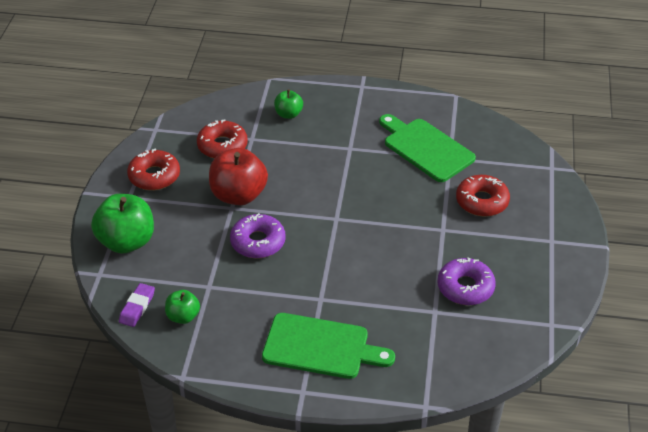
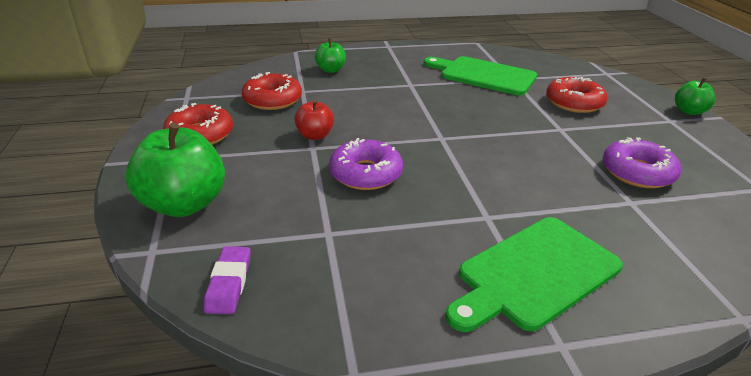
camera: 20 degrees left, 10 degrees down
(183, 316) = (309, 280): green apple -> green apple (689, 111)
(238, 195) = (315, 135): red apple -> red apple, size x0.54
(321, 347) = (535, 274): green cutting board -> green cutting board turned 150 degrees clockwise

